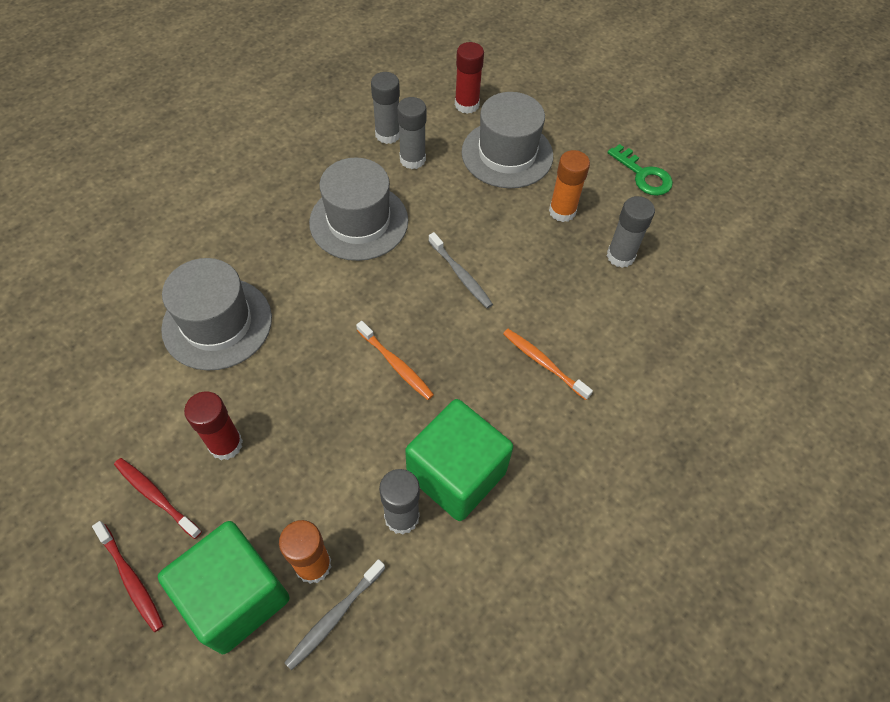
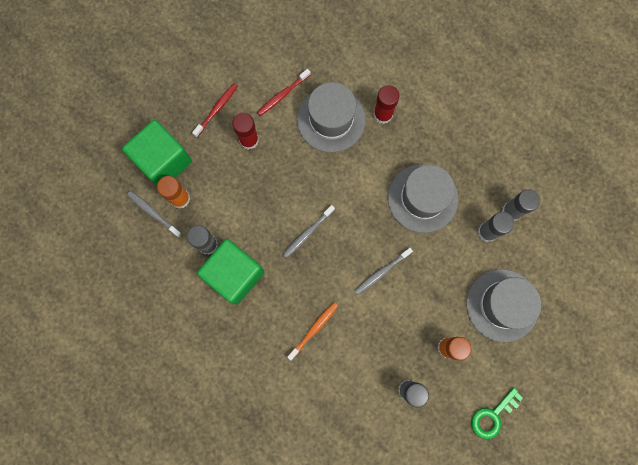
camera: 90 degrees right, 20 degrees up
(131, 579) = (172, 107): red toothbrush -> red toothbrush (283, 95)
(395, 364) = (307, 233): orange toothbrush -> grey toothbrush
(467, 105) = (553, 271): red glue stick -> red glue stick (383, 114)

